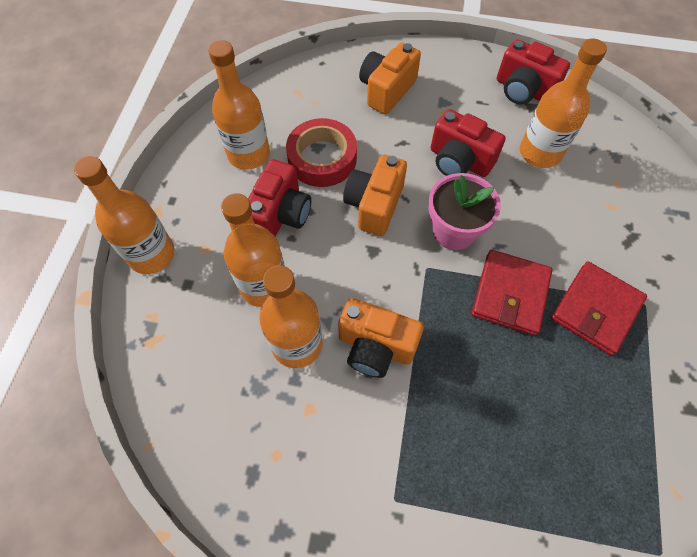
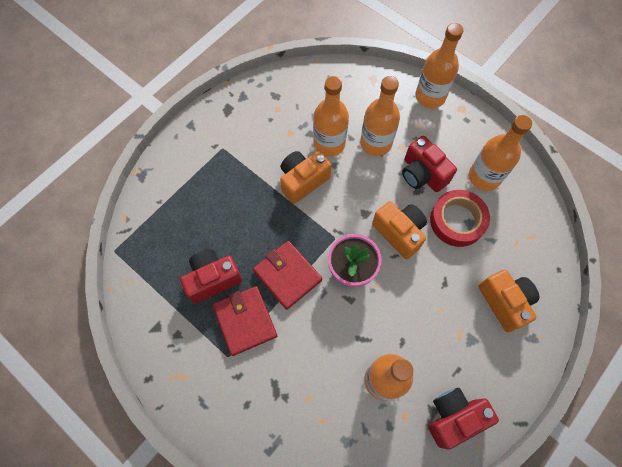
camera: 120 degrees right, 5 degrees up
(459, 161) = (407, 313): red camera -> red camera (213, 279)

